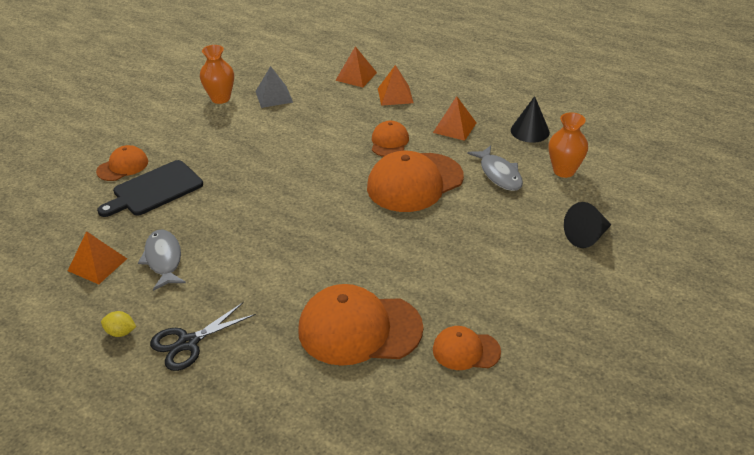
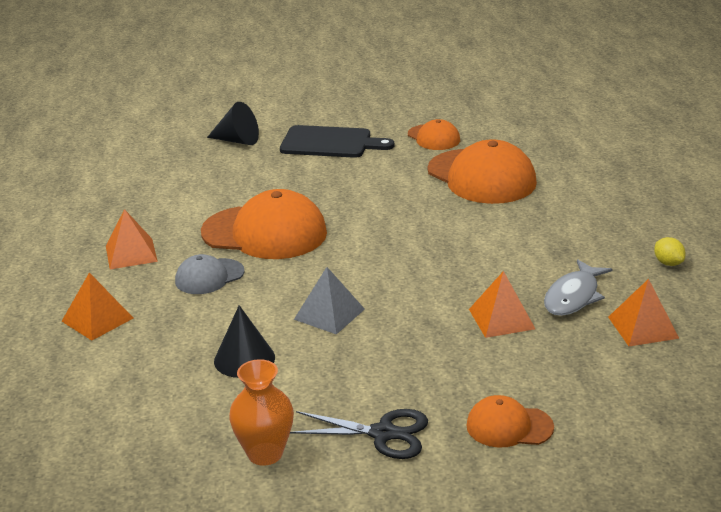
camera: 130 degrees left, 10 degrees down
(154, 190) = (505, 371): black cutting board -> black cutting board (330, 143)
(188, 343) = (618, 230): black scissors -> black scissors (383, 434)
(274, 96) = (205, 409): grey pyramid -> grey pyramid (329, 314)
(356, 76) = (75, 372): orange pyramid -> orange pyramid (501, 319)
(389, 142) = (209, 277): orange cap -> grey cap
(499, 174) = (193, 201): grey fish -> none
(530, 131) = (90, 214): black cone -> black cone (244, 359)
(564, 171) = (147, 176): orange vase -> none

